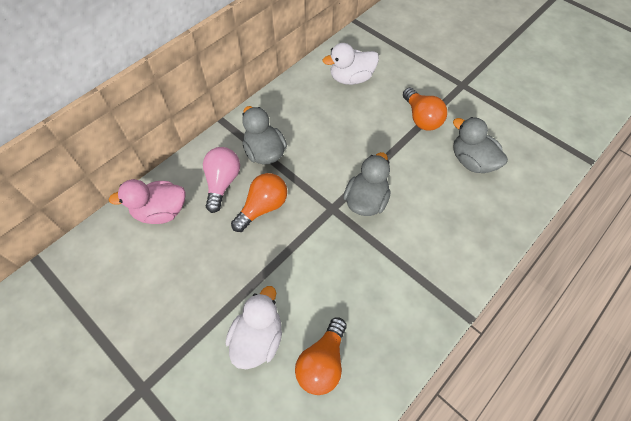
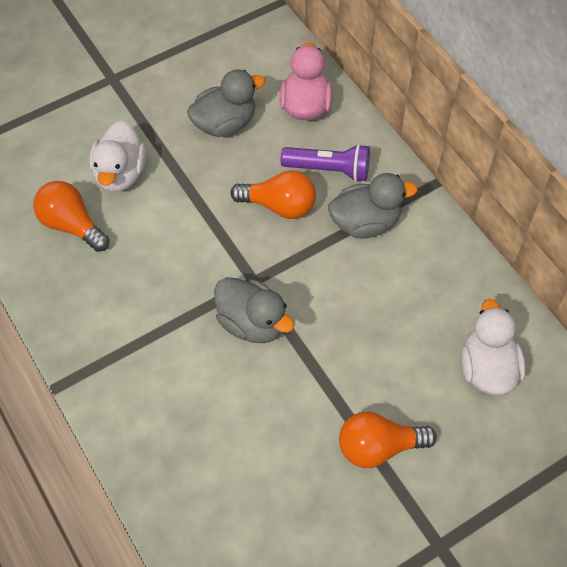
camera: 105 degrees right, 0 degrees up
(222, 183) = (329, 169): pink light bulb -> purple flashlight
(258, 338) = (120, 174): white duck -> white duck turned 60 degrees clockwise
(263, 207) = (279, 206): orange light bulb -> orange light bulb turned 45 degrees counterclockwise
(472, 161) = (275, 490): grey duck -> grey duck (225, 123)

